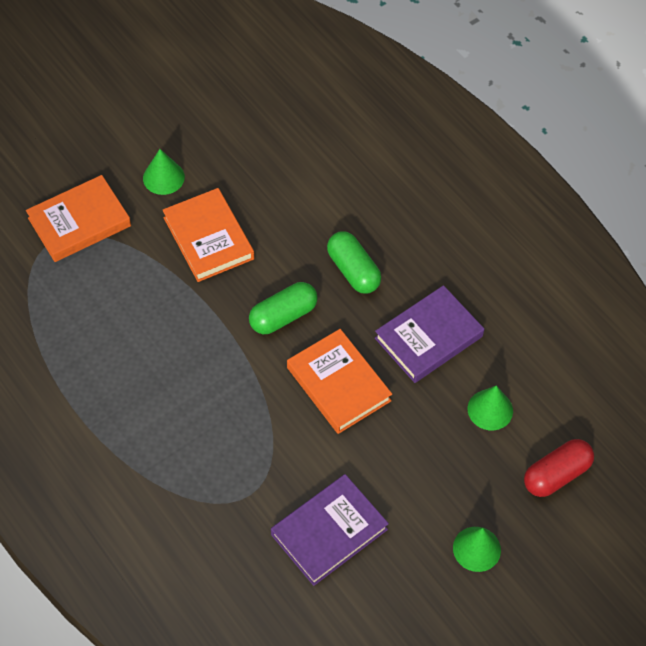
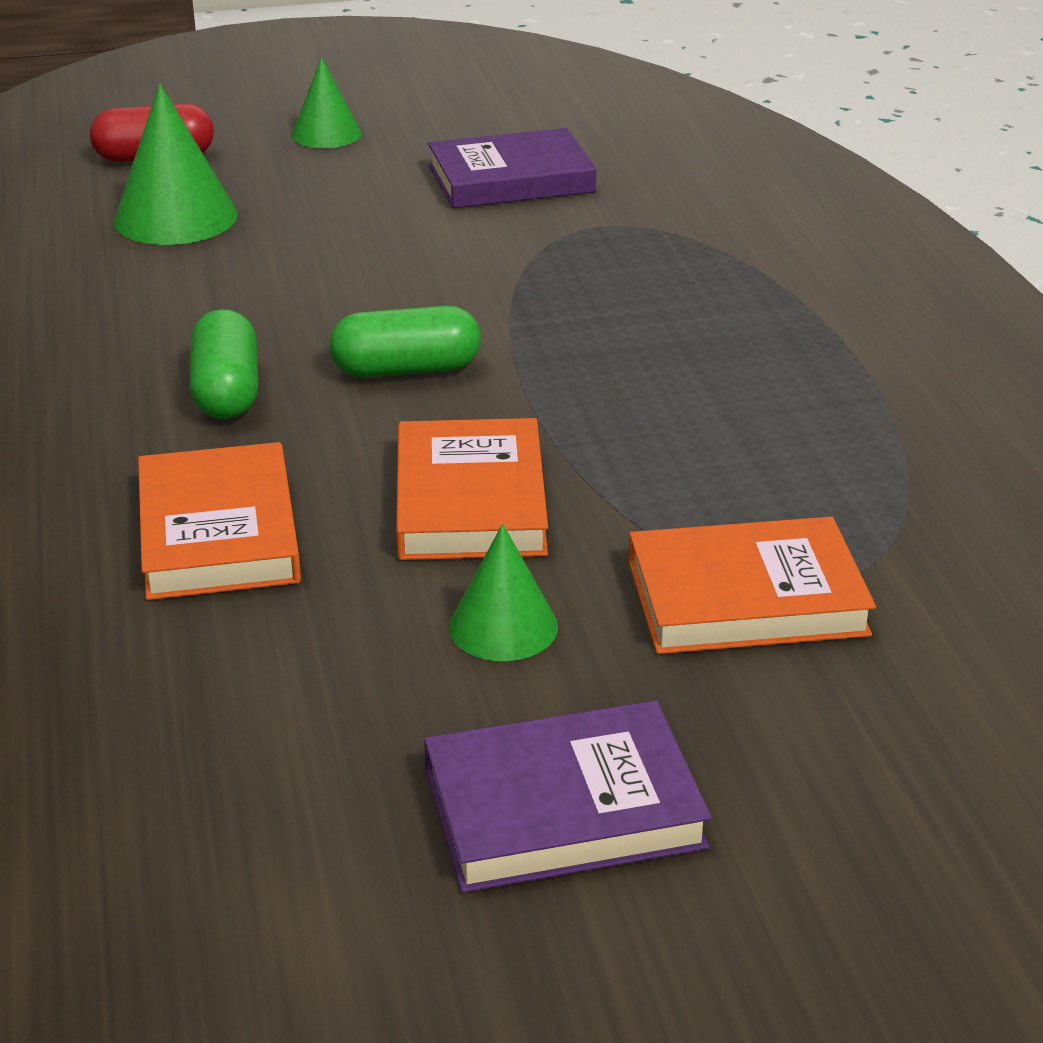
camera: 155 degrees left, 25 degrees down
(338, 384) = (379, 284): orange book -> orange book (218, 532)
(428, 337) = (184, 295): purple book -> purple book (563, 807)
(490, 409) = (175, 217): green cone -> green cone, size x1.60

